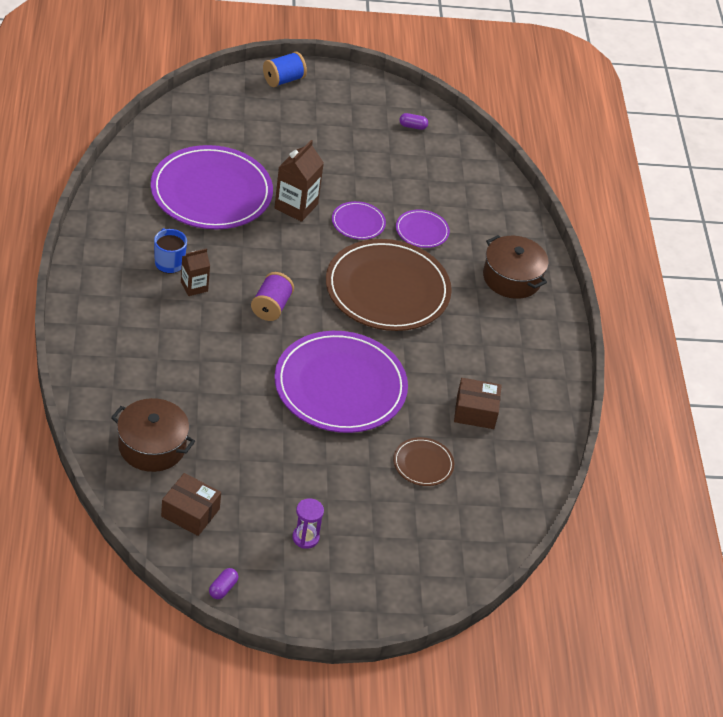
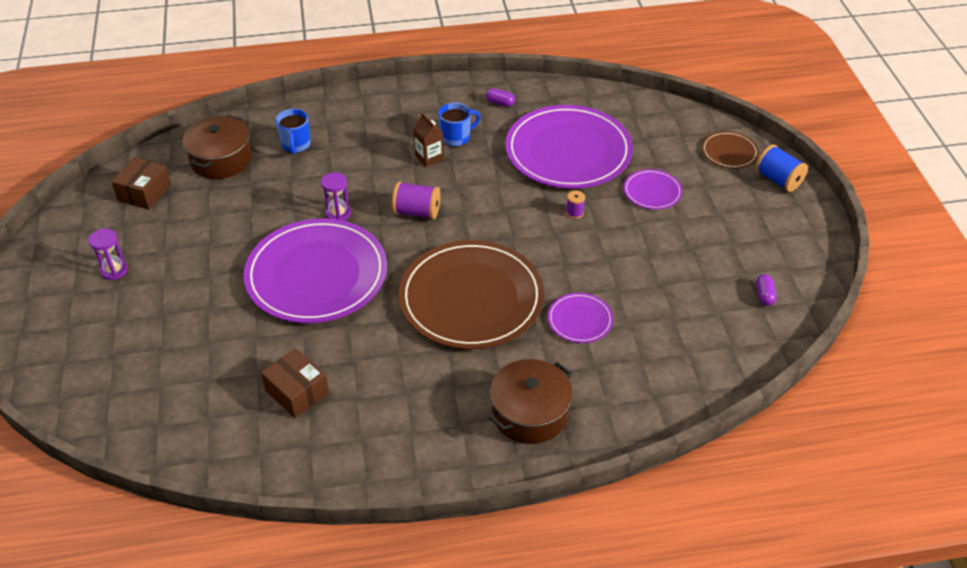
camera: 90 degrees right, 0 degrees up
(145, 383) = (296, 145): none -> blue mug
(223, 588) = (57, 223): purple capsule -> purple capsule (500, 103)
(260, 362) = (338, 213): none -> purple hourglass
(296, 206) = (574, 213): brown carton -> purple spool
(358, 222) = (570, 264): purple plate -> purple plate (652, 191)
(423, 463) = (215, 351): brown plate -> brown plate (729, 152)
(475, 411) = (297, 392): brown box -> brown box turned 45 degrees counterclockwise

